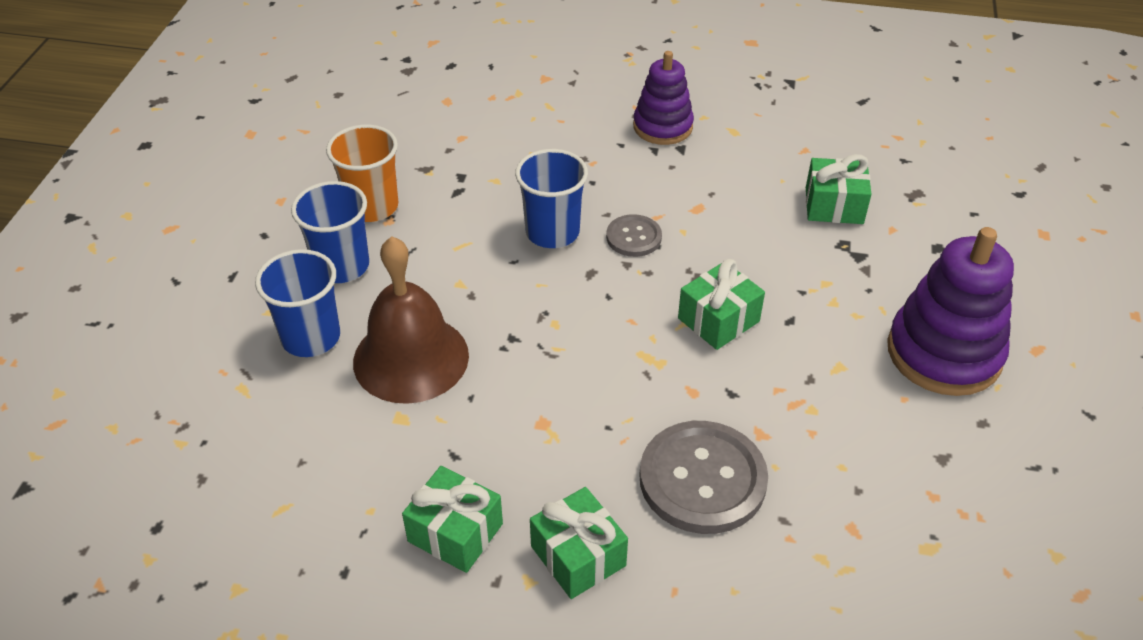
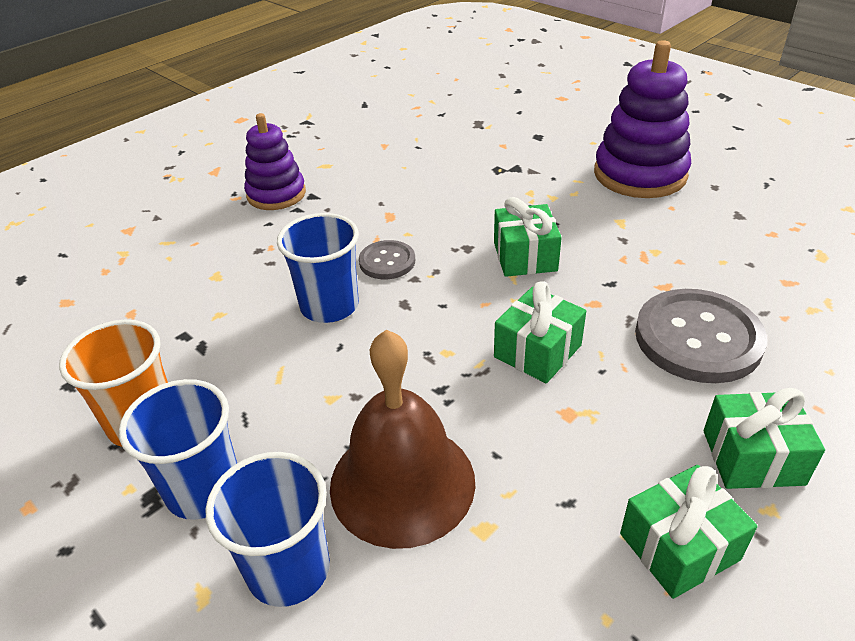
camera: 55 degrees left, 5 degrees down
(834, 206) = (455, 157): green gift -> green gift (537, 351)

